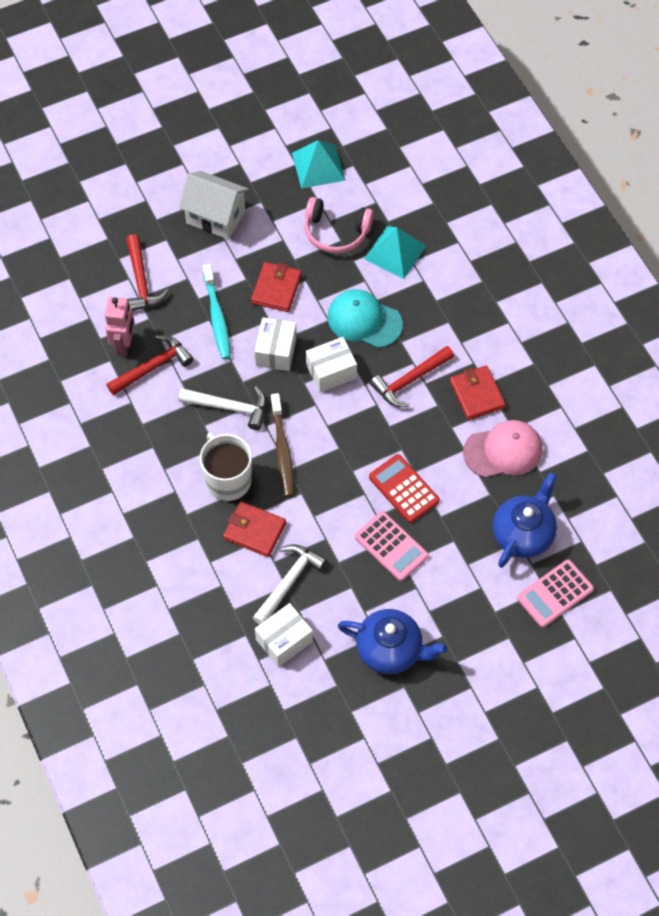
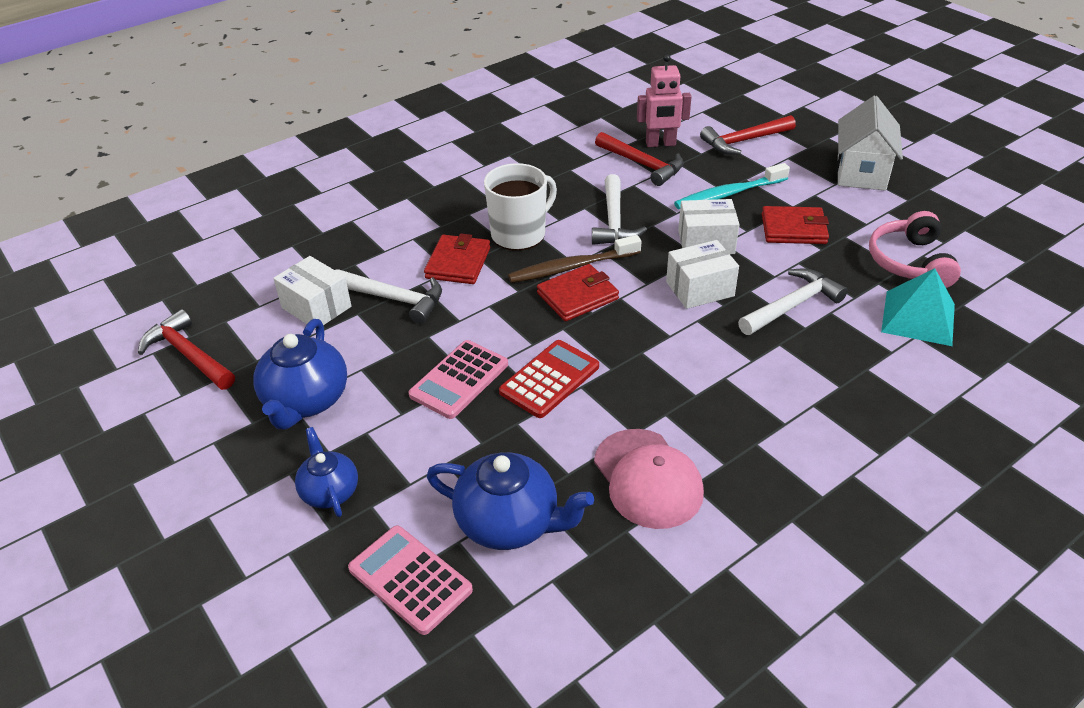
camera: 80 degrees right, 20 degrees down
(318, 166) = (997, 233): turquoise pyramid -> none
(331, 372) = (700, 289): white box -> white box turned 75 degrees counterclockwise
(364, 320) = (792, 305): turquoise cap -> white hammer
(410, 380) = (721, 361): red hammer -> red hammer (188, 355)
(477, 394) = (732, 434): red wallet -> red wallet (577, 296)
(478, 636) = (329, 491): none -> blue teapot

